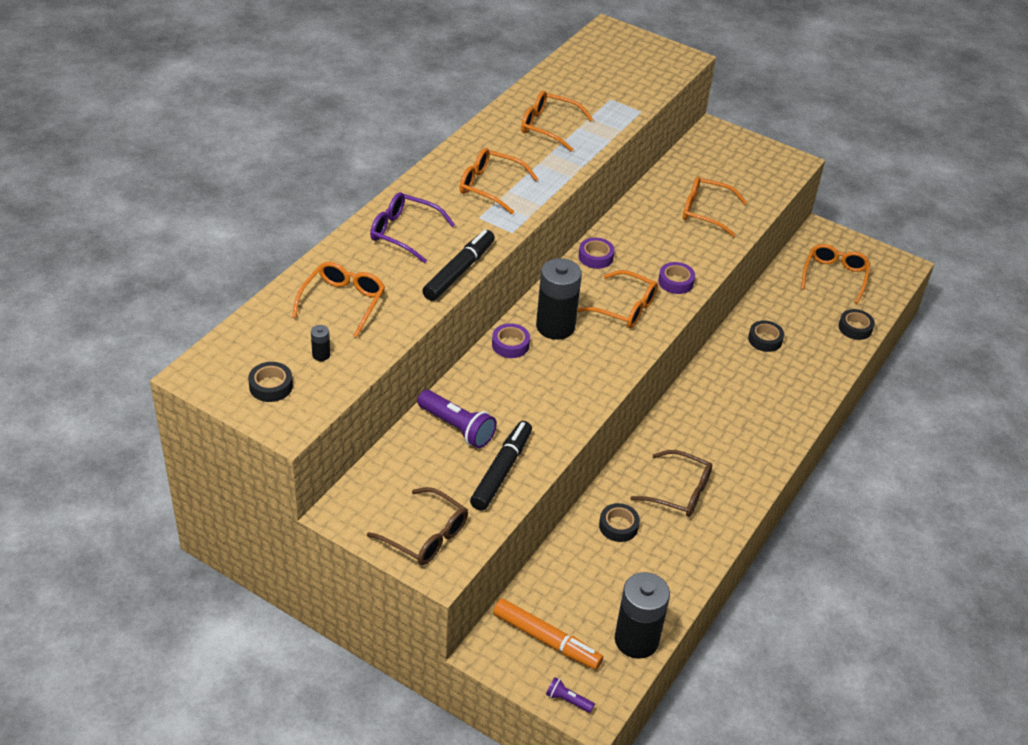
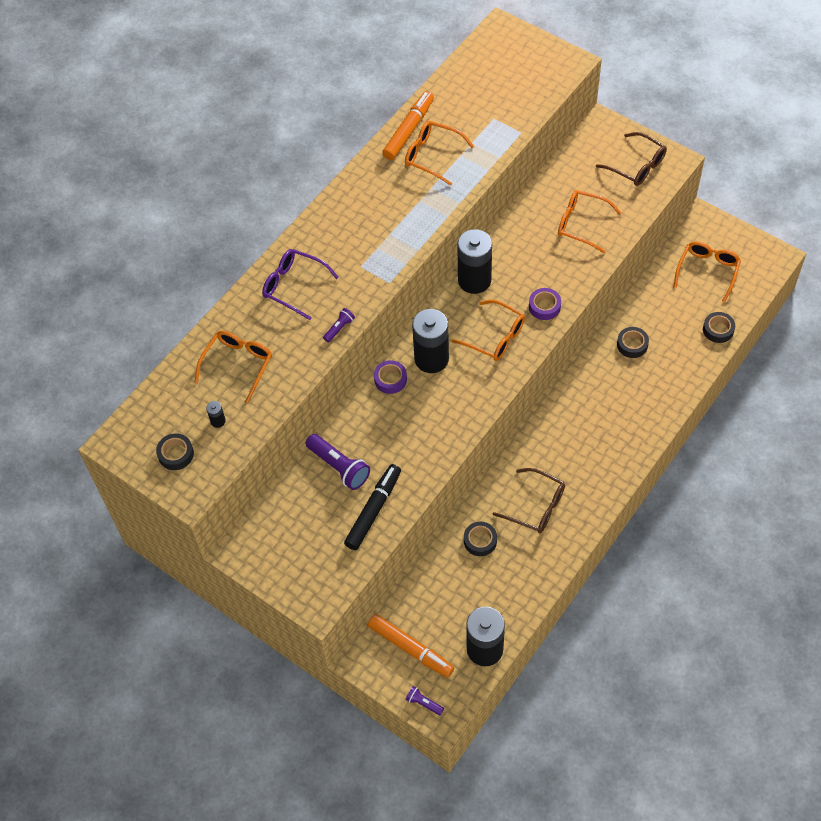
camera: 10 degrees right, 15 degrees up
(426, 536) = (307, 574): brown glasses -> brown glasses (636, 166)
(459, 271) = (339, 328): black marker -> purple flashlight
(490, 186) = (373, 230): orange glasses -> none
(521, 105) = (409, 130): none -> orange marker
(595, 257) = (474, 280): purple tape -> black battery

